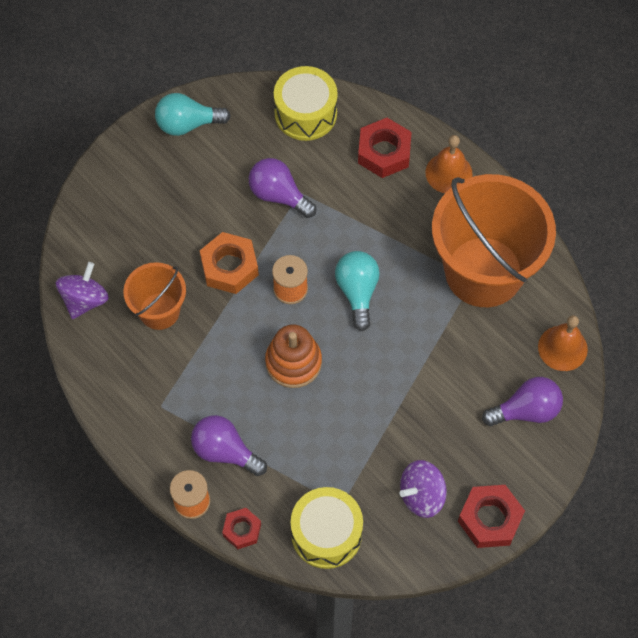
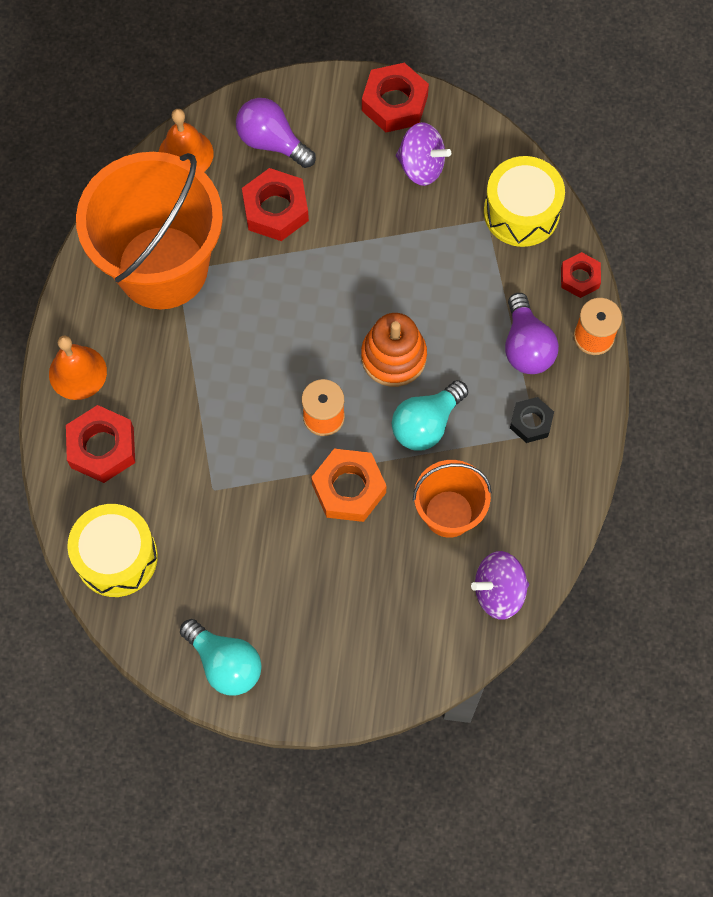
camera: 130 degrees left, 5 degrees up
(171, 409) = (531, 422): none -> black nut
(279, 195) = (233, 507): purple light bulb -> none
(357, 292) = (276, 357): turquoise light bulb -> turquoise light bulb (426, 424)
(468, 372) = (275, 210): none -> red nut

